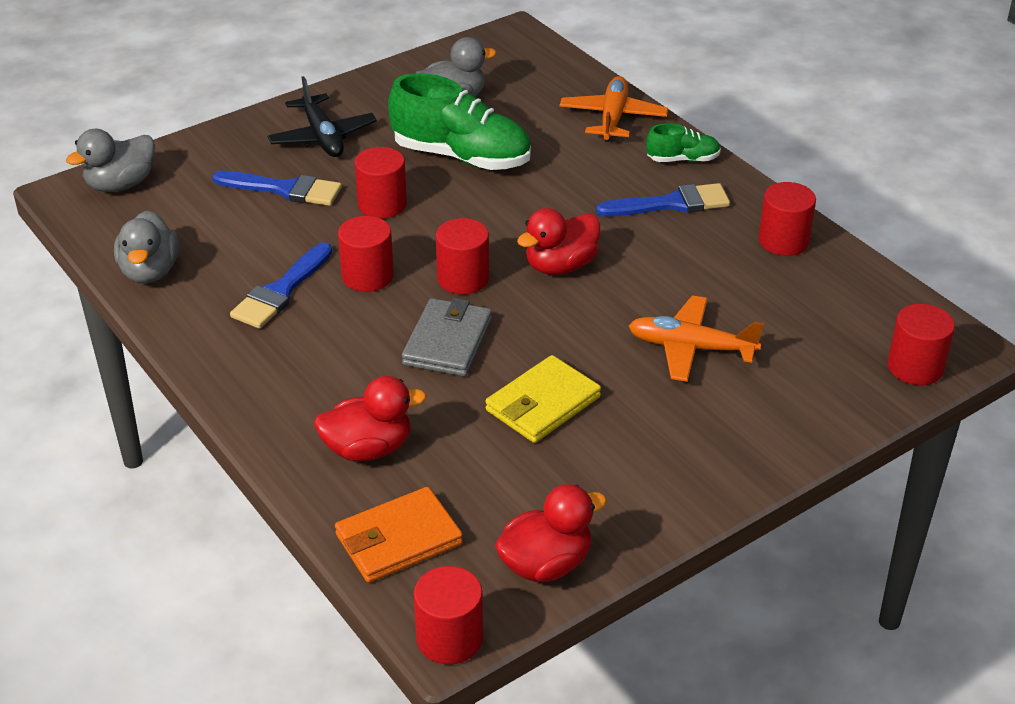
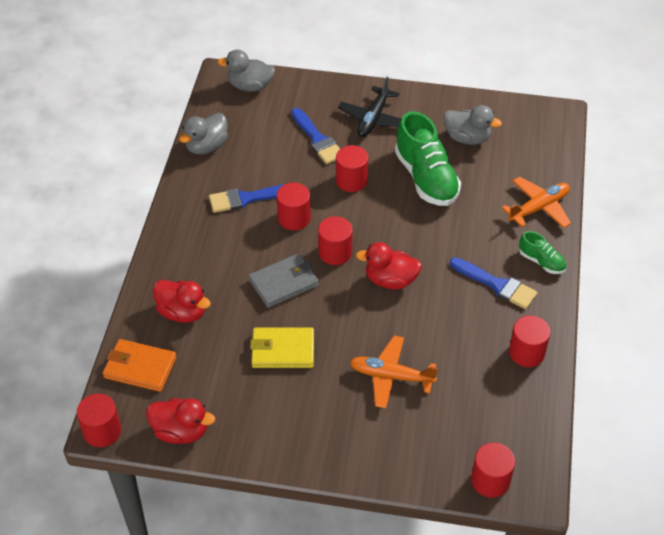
camera: 45 degrees right, 10 degrees up
(691, 348) = (391, 376): orange plane -> orange plane turned 45 degrees counterclockwise

